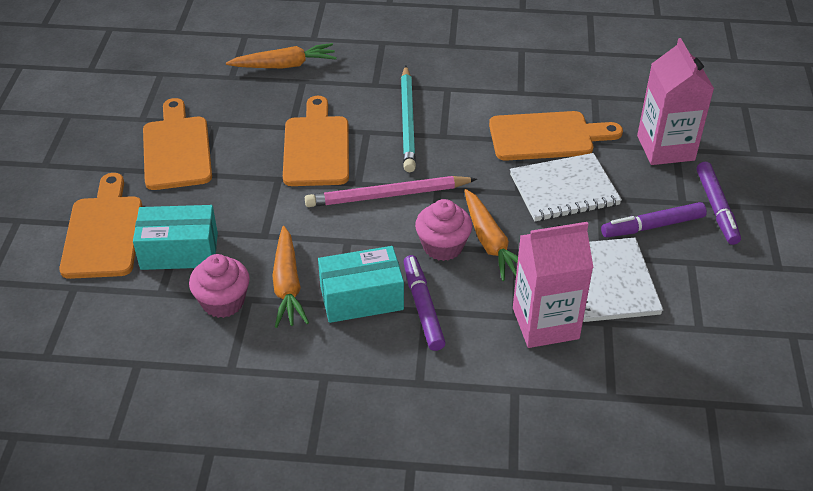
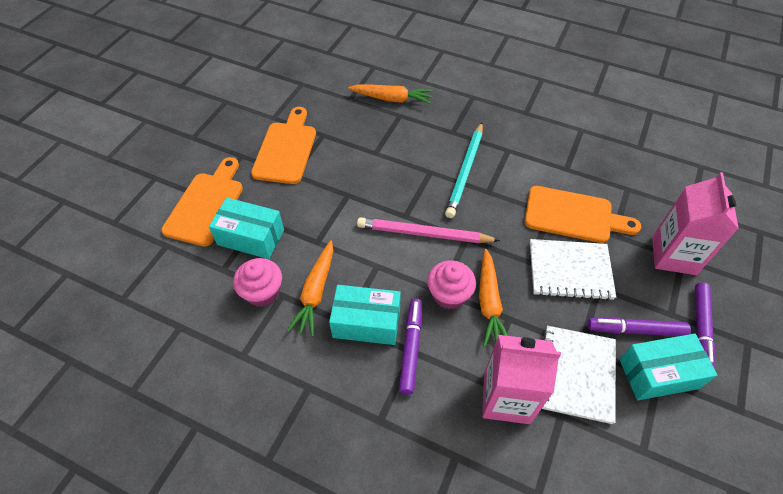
camera: 20 degrees right, 10 degrees up
(316, 147) = (386, 175): orange cutting board -> none
(689, 258) = (658, 373): none -> turquoise box

